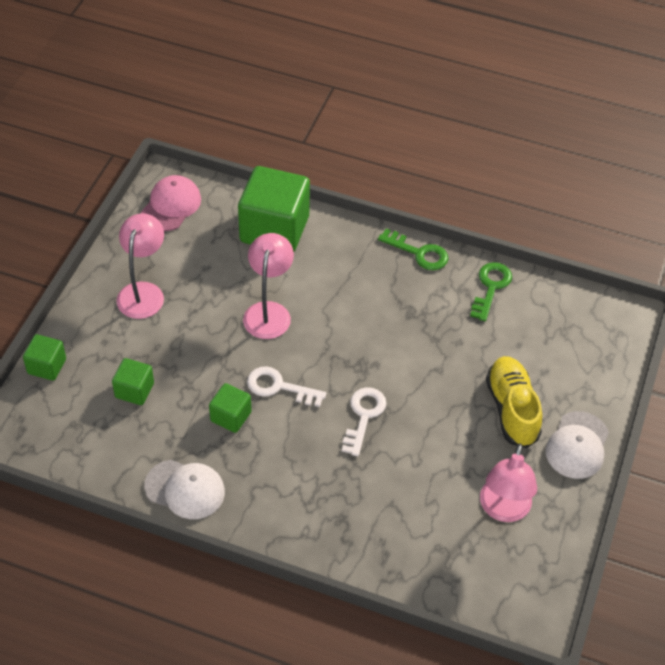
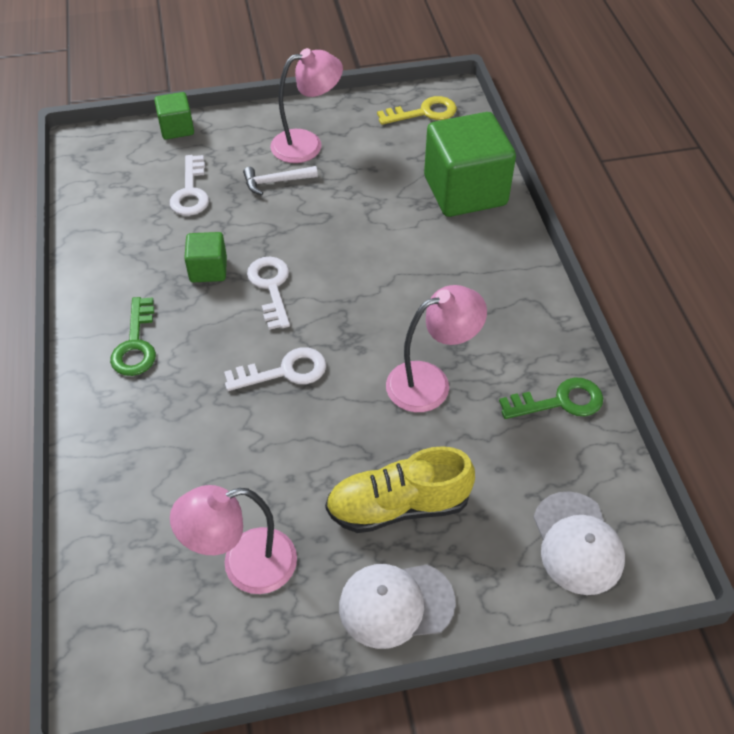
camera: 60 degrees right, 0 degrees up
(134, 390) = (191, 192): green cube -> white key
(170, 332) = (275, 182): none -> white hammer
(171, 206) = (424, 112): pink cap -> yellow key
(185, 489) = (100, 278): white cap -> white cap (577, 543)
(269, 312) = (358, 236): pink lamp -> pink lamp (430, 382)
(419, 253) = (546, 314): green key -> green key (136, 344)
(512, 409) = (398, 506): yellow shoe -> yellow shoe turned 150 degrees counterclockwise

